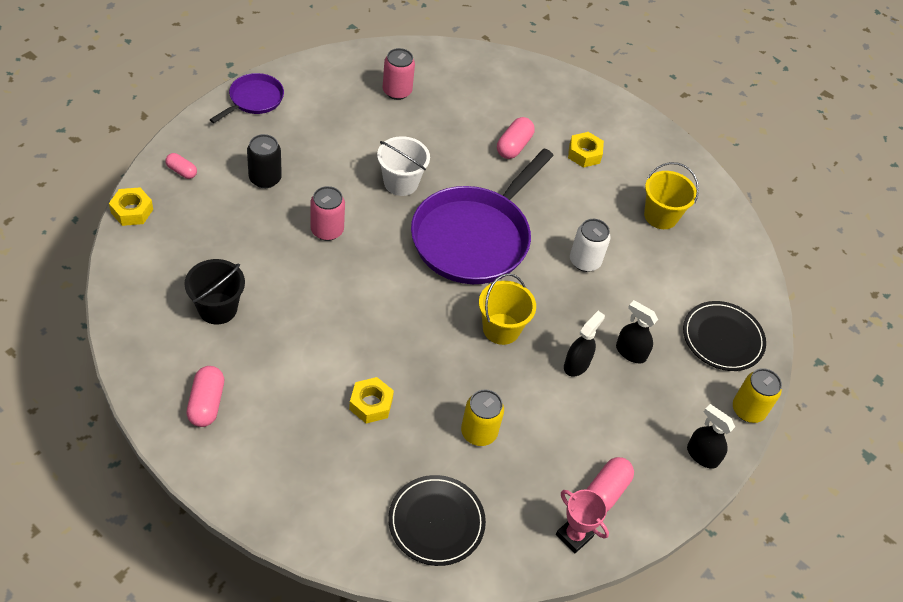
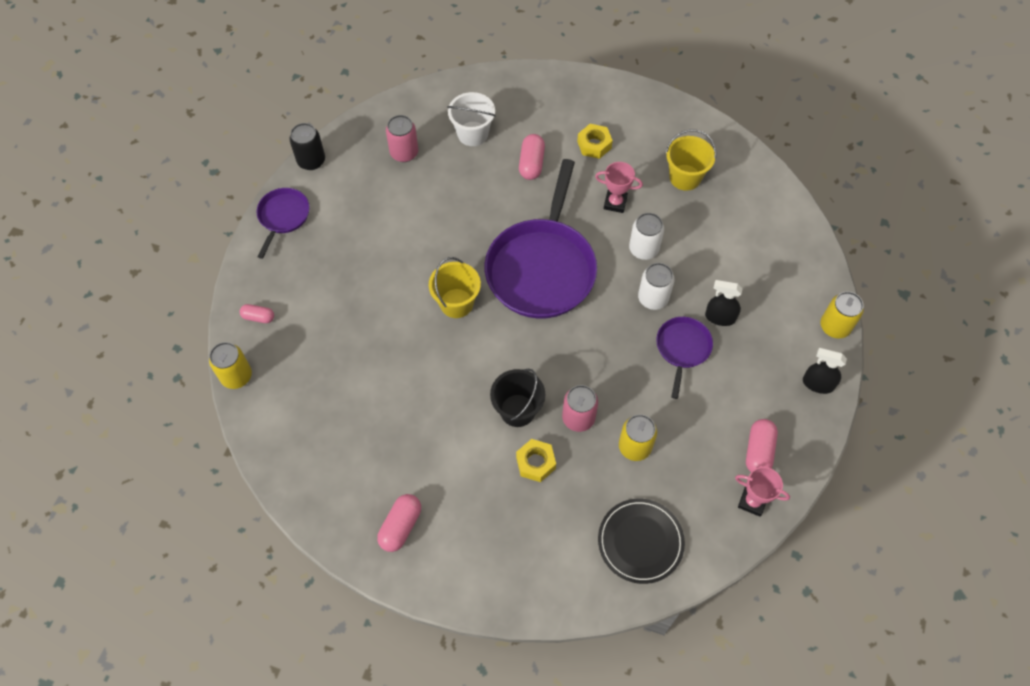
camera: 15 degrees left, 10 degrees up
(132, 211) = (236, 376): yellow nut -> yellow can
(206, 403) = (401, 526): pink capsule -> pink capsule turned 45 degrees clockwise
(217, 308) = (362, 435): black bucket -> black bucket (517, 410)
(265, 178) = (335, 291): black can -> black can (311, 161)
(327, 230) = (415, 318): pink can -> pink can (578, 418)
(401, 183) = (454, 243): white bucket -> white bucket (472, 134)
(501, 329) = (606, 344): yellow bucket -> yellow bucket (456, 303)
(570, 308) = (653, 298): none -> white can
(576, 364) = (682, 348): black spray bottle -> purple pan
(578, 211) = (615, 203): none -> pink trophy
(722, 338) = (786, 270): black plate -> none

